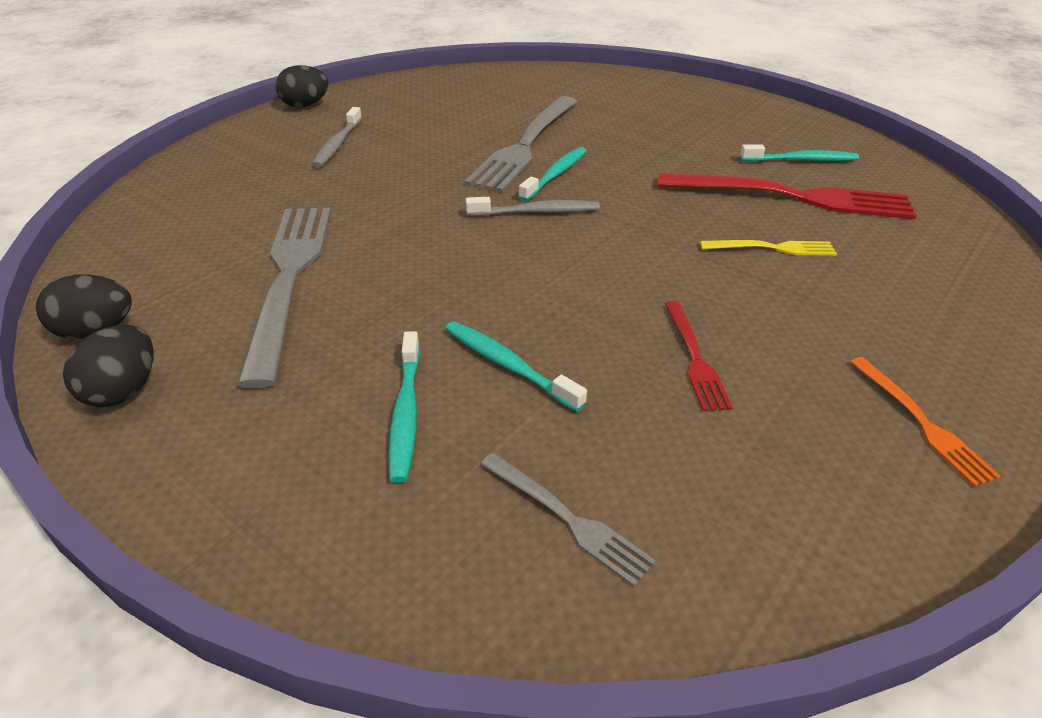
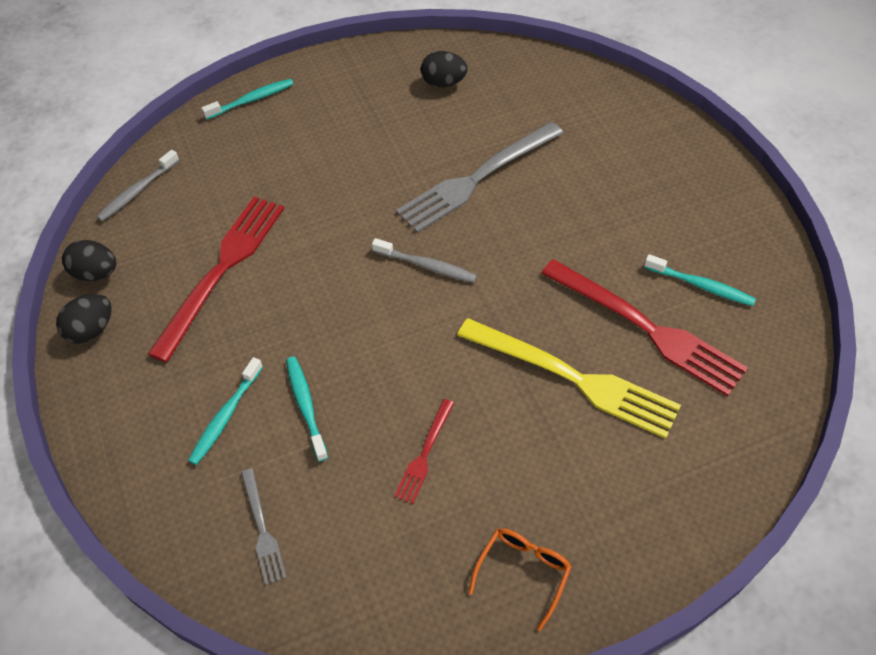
camera: 30 degrees right, 15 degrees up
(289, 278) = (222, 270): grey fork -> red fork
(305, 105) = (337, 61): black egg -> black egg (443, 83)
(338, 144) = (333, 125): grey toothbrush -> grey toothbrush (137, 191)
(555, 175) = (473, 226): turquoise toothbrush -> turquoise toothbrush (251, 100)
(772, 248) = (573, 378): yellow fork -> yellow fork, size x2.07
(921, 422) = (523, 572): orange fork -> orange glasses

